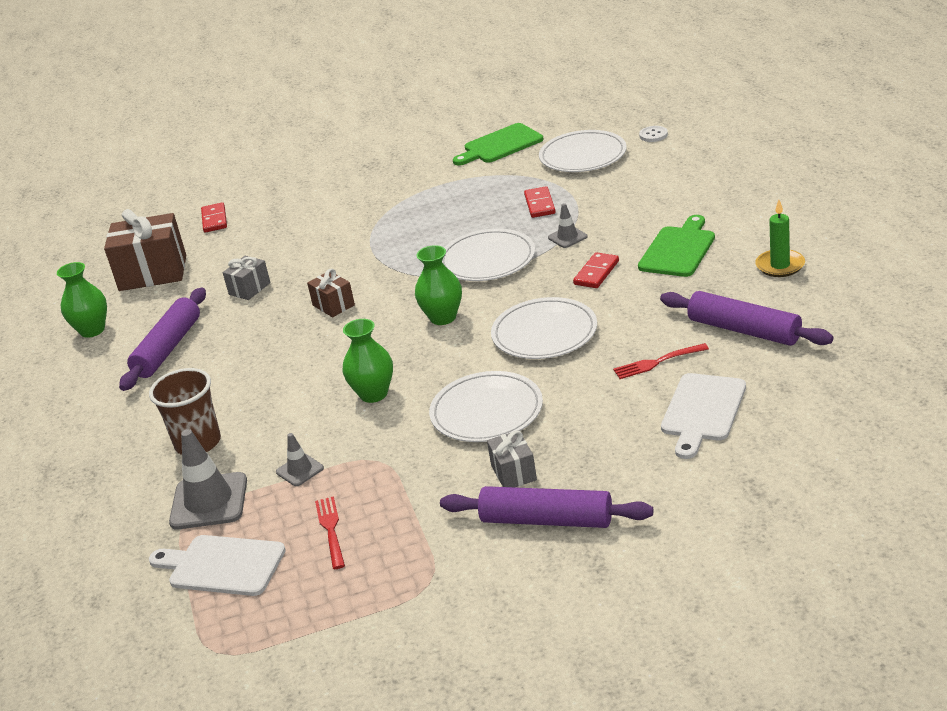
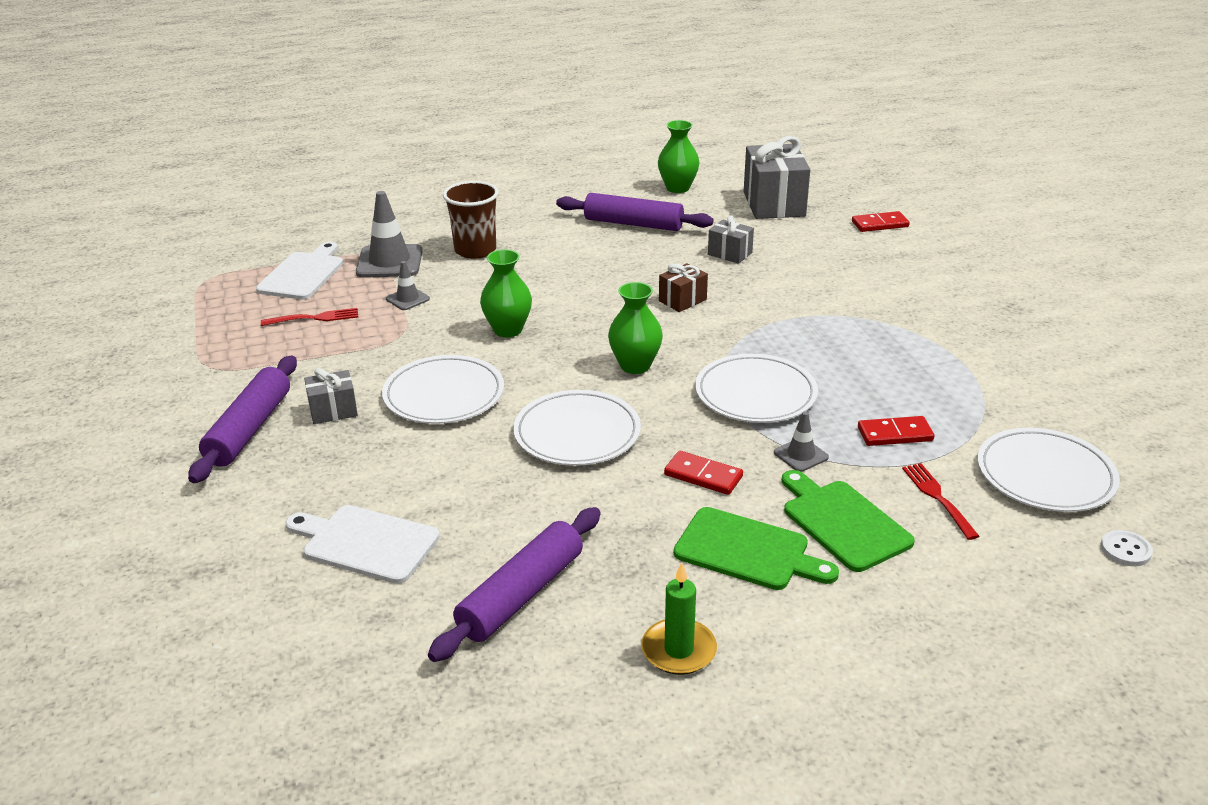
camera: 85 degrees right, 0 degrees up
(153, 273) = (774, 204): brown gift -> grey gift
(500, 145) = (1076, 403): green cutting board -> green cutting board (843, 522)
(658, 362) = (481, 515): red fork -> red fork (938, 498)

